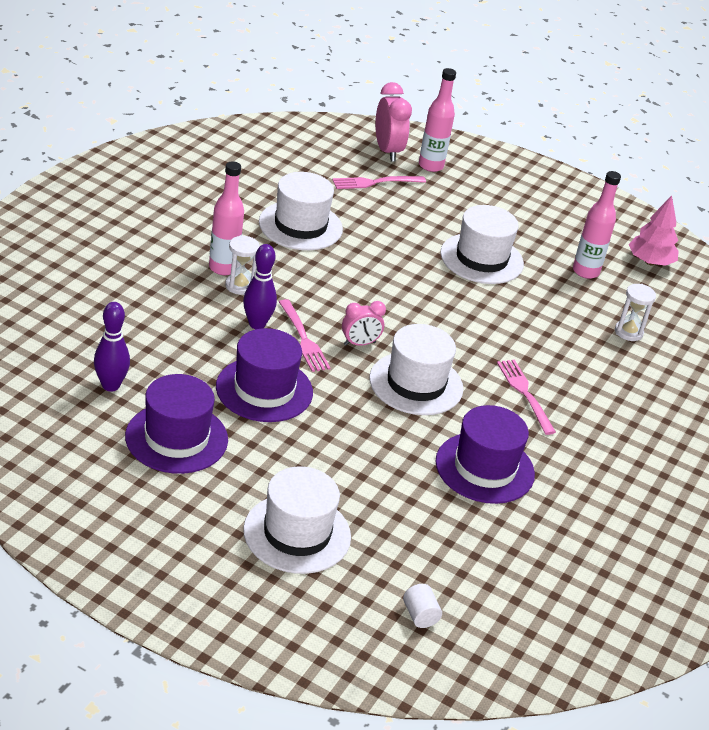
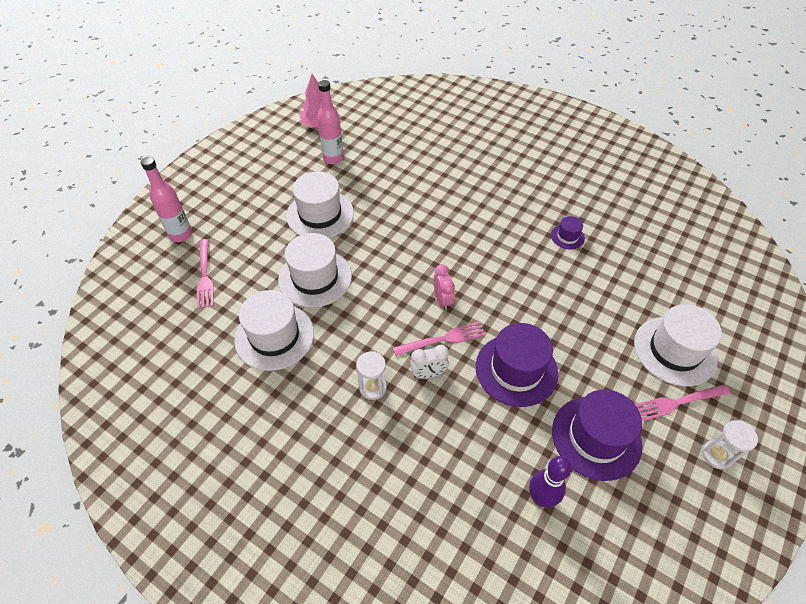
camera: 80 degrees left, 15 degrees up
(223, 268) = (345, 402): pink bottle -> none
(257, 324) = (428, 374): purple bowling pin -> white clock
(387, 151) = (152, 263): pink clock -> none
(416, 384) = (485, 267): white hat -> white hat (315, 278)
(420, 615) = (721, 283): white cylinder -> none
(484, 468) = (567, 237): purple hat -> purple hat, size x0.48
(525, 394) = (482, 207): pink fork -> pink fork (677, 402)
(628, 332) = (402, 147): white hourglass -> white hourglass (717, 455)

